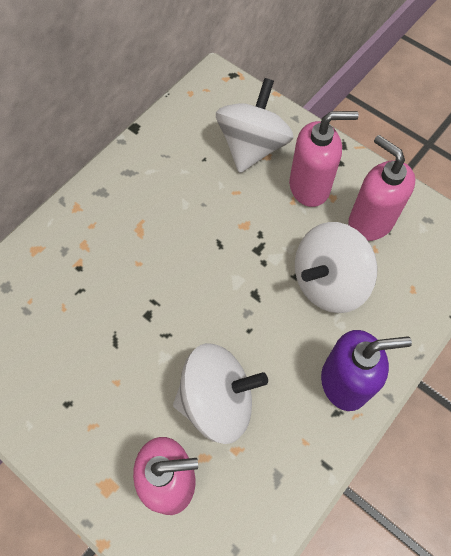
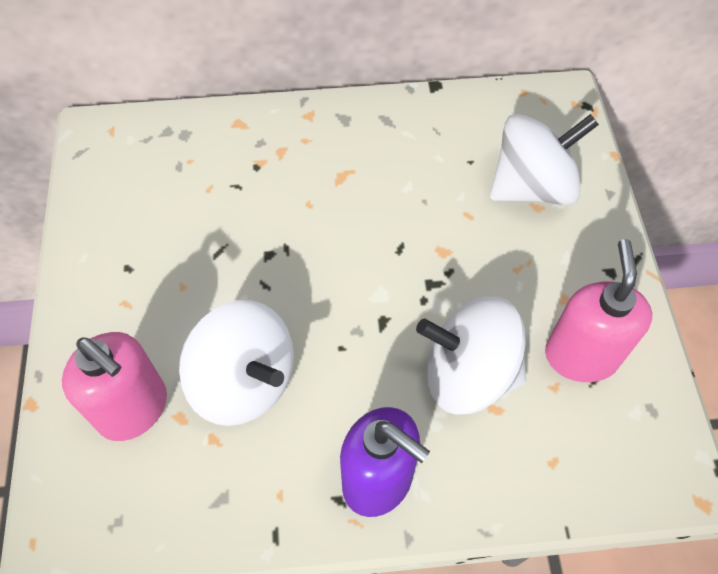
camera: 45 degrees right, 5 degrees down
(310, 187) = (551, 269): pink soap dispenser -> none

